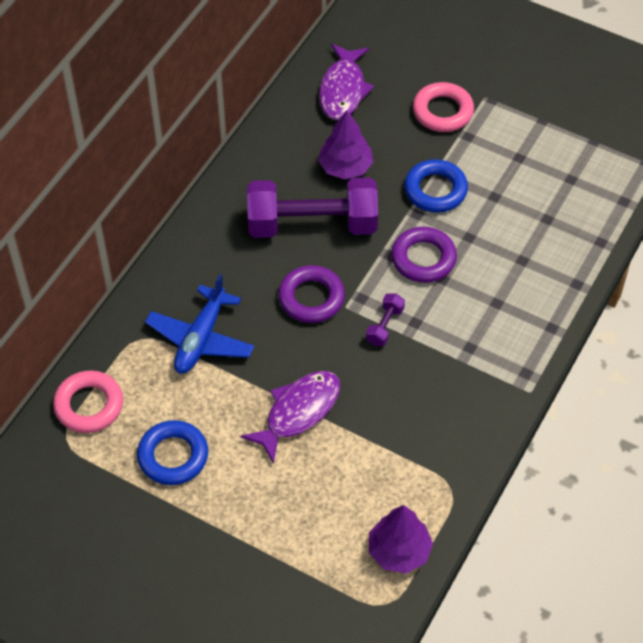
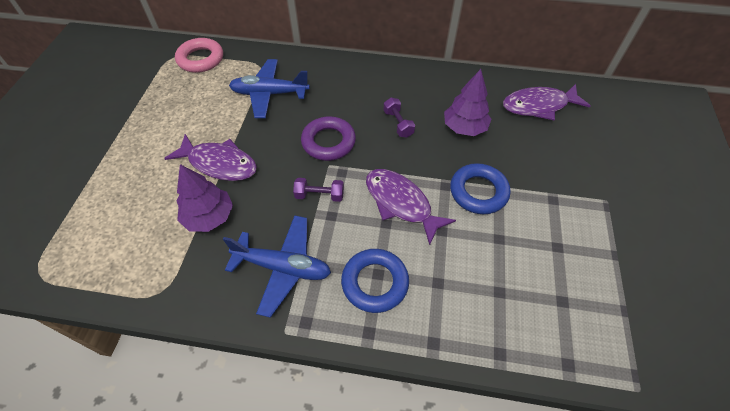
camera: 70 degrees right, 0 degrees up
(173, 456) = (167, 107): blue ring -> blue ring (375, 283)
(312, 224) = (398, 124): purple dumbbell -> purple dumbbell, size x0.41
(399, 551) = (91, 268): purple tree -> purple tree (209, 217)
(423, 258) = (401, 203): purple ring -> purple fish
(442, 111) = (566, 174): pink ring -> none
(461, 378) = (283, 267): none -> blue plane

